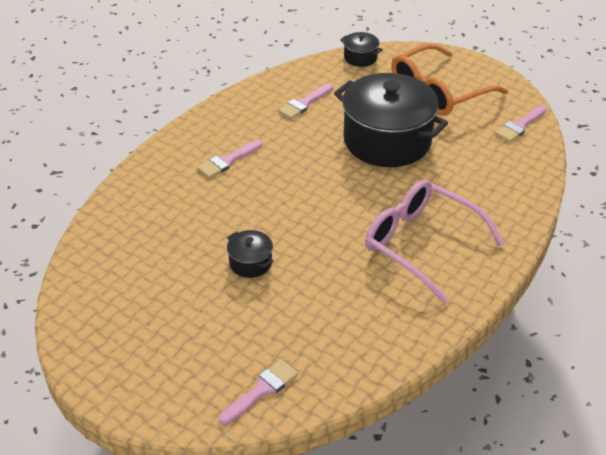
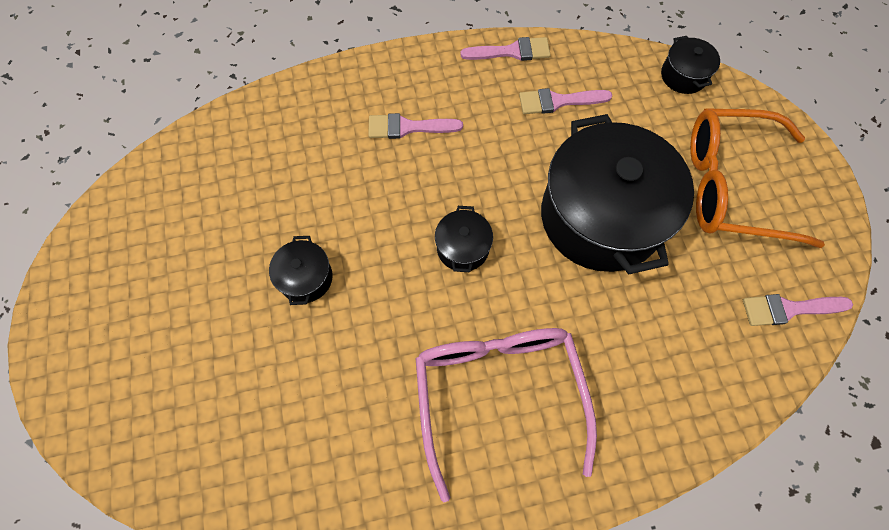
camera: 40 degrees right, 25 degrees up
(261, 390) = (165, 450): pink brush -> pink brush (511, 51)
(327, 196) = (463, 248): none -> black pot

